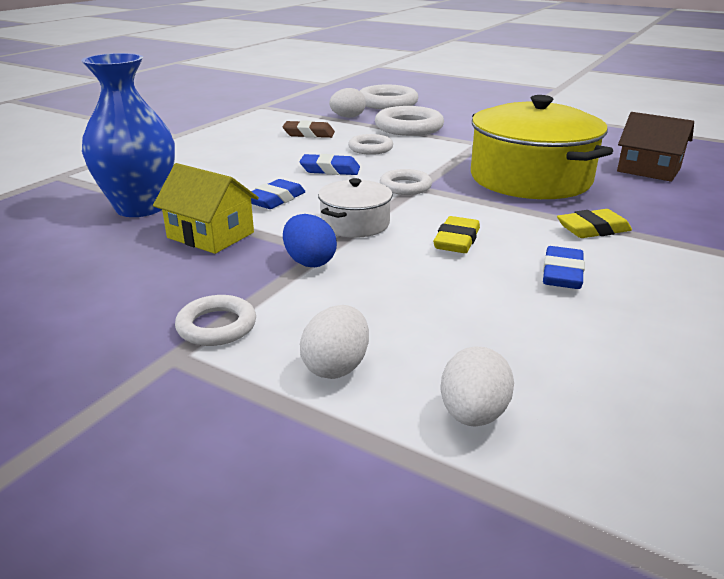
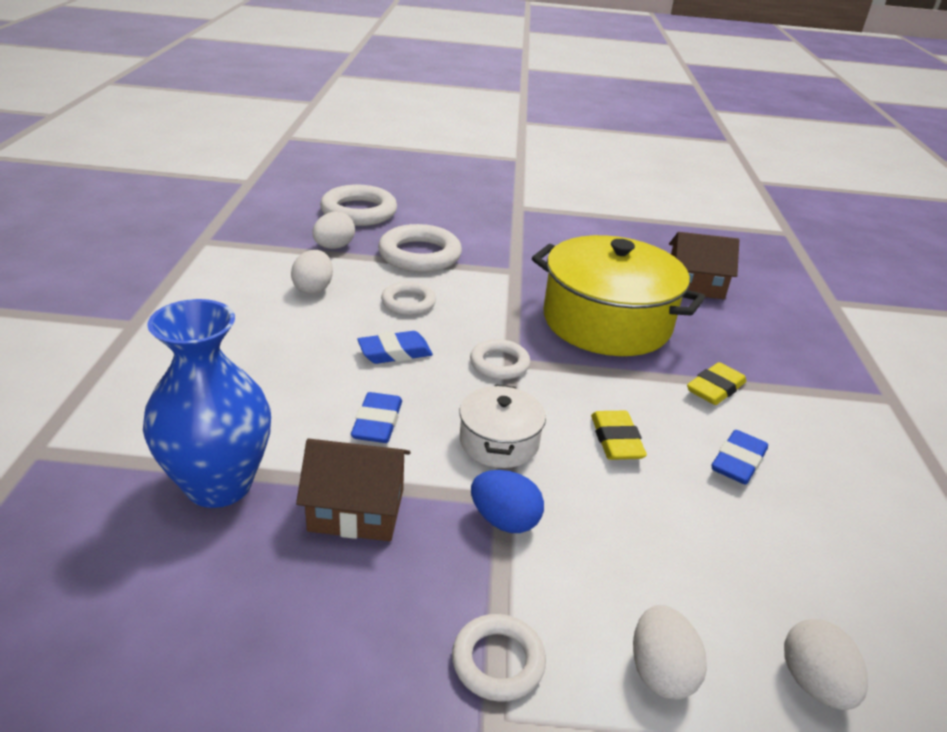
camera: 30 degrees left, 5 degrees up
(210, 235) = (356, 510): yellow house -> brown house
(309, 134) = (313, 288): brown eraser -> white egg
(562, 274) = (738, 462): blue eraser -> blue eraser turned 45 degrees clockwise

